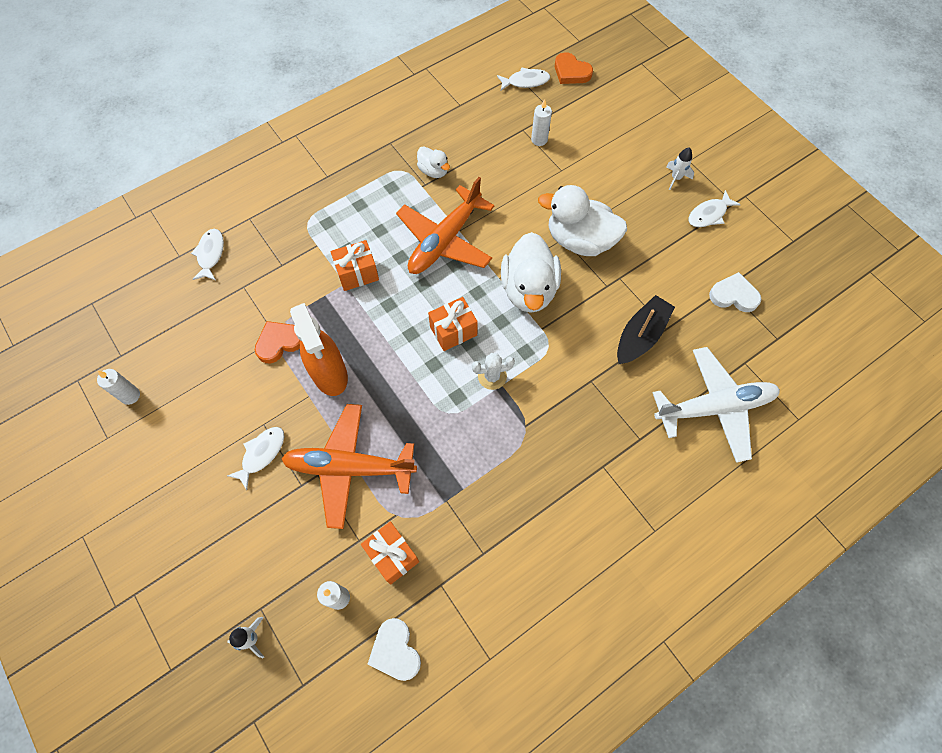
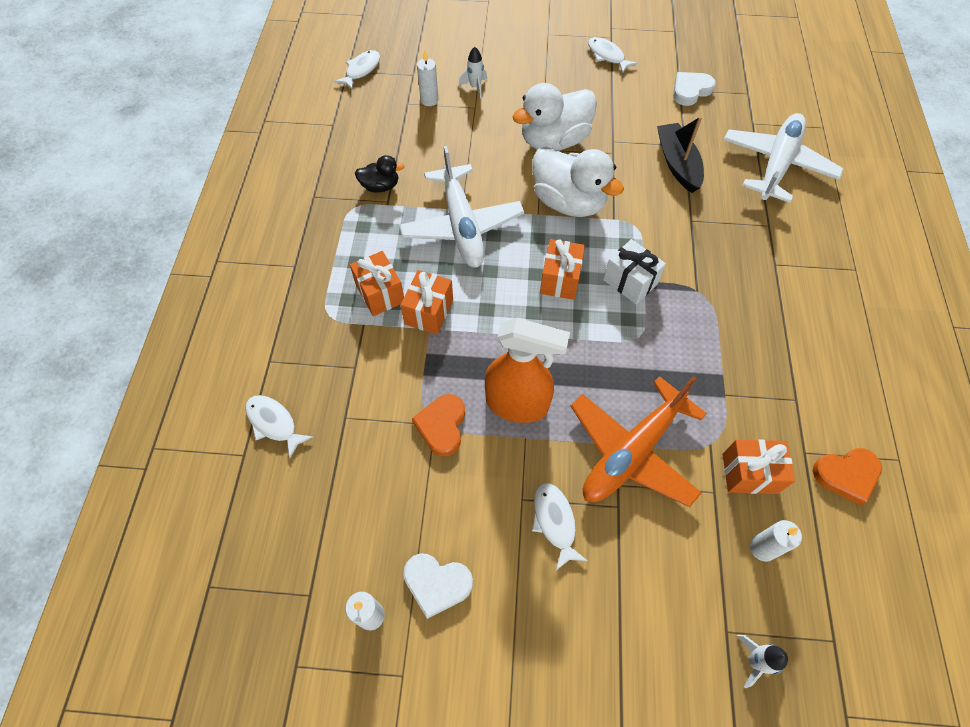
camera: 50 degrees left, 5 degrees down
(347, 236) = (380, 293): none -> orange gift
(395, 651) = (847, 532): white heart -> white heart (437, 584)
(433, 171) = (380, 186): white duck -> black duck
(445, 241) = (462, 226): orange plane -> white plane
(492, 376) = (630, 282): white cactus -> white gift
(571, 72) = (386, 39): orange heart -> orange heart (846, 475)
(676, 178) = (556, 51): white rocket -> white rocket (475, 87)
(709, 214) = (607, 56): white fish -> white fish turned 135 degrees clockwise

